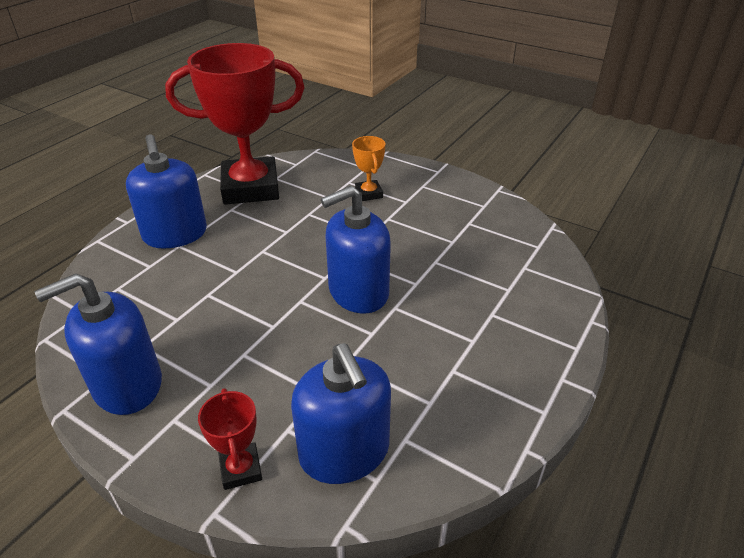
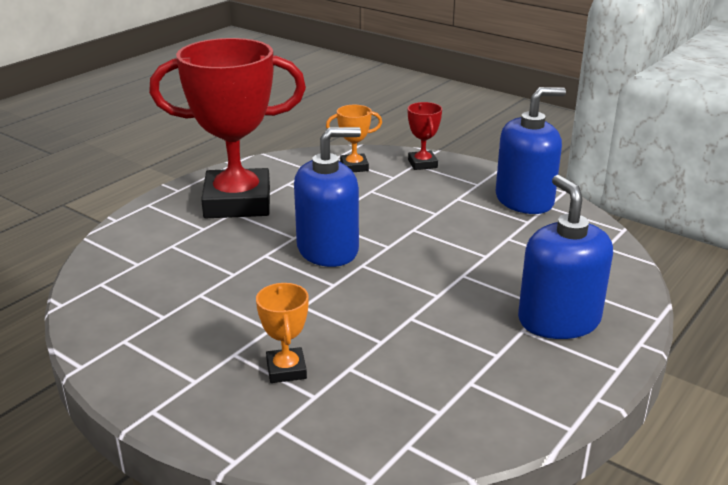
camera: 175 degrees left, 10 degrees down
(250, 188) = (478, 392): red trophy -> red trophy (237, 202)
(344, 452) = (354, 167): blue soap dispenser -> orange trophy

